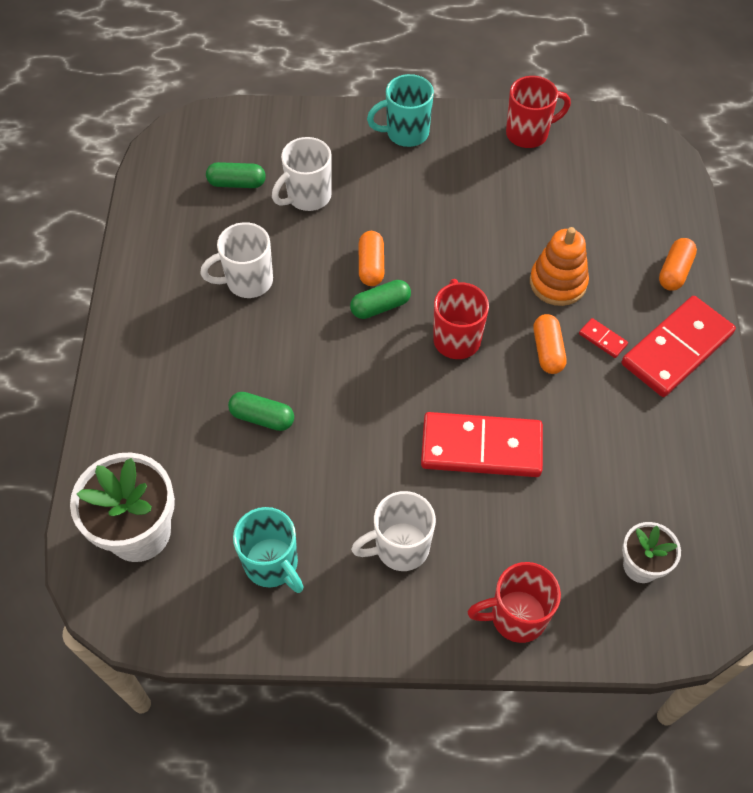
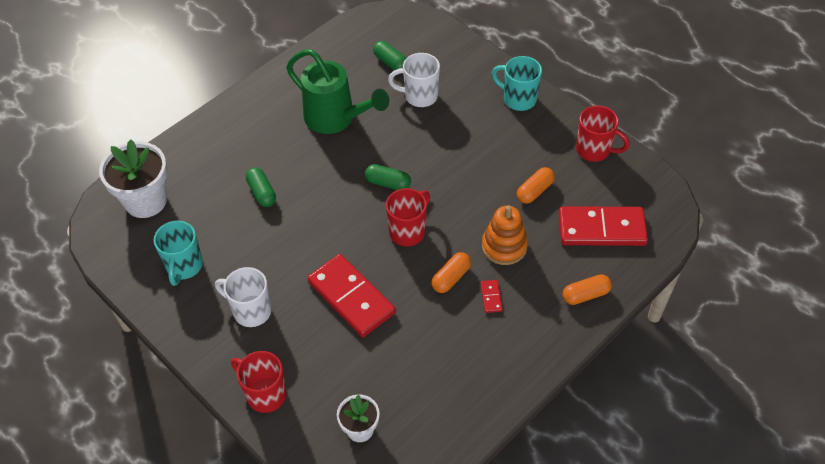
camera: 45 degrees right, 5 degrees down
(247, 281) = (335, 118): white mug -> green watering can
(371, 266) = (409, 158): orange capsule -> orange capsule (534, 191)
(677, 349) = (529, 338): red domino -> red domino (601, 229)

